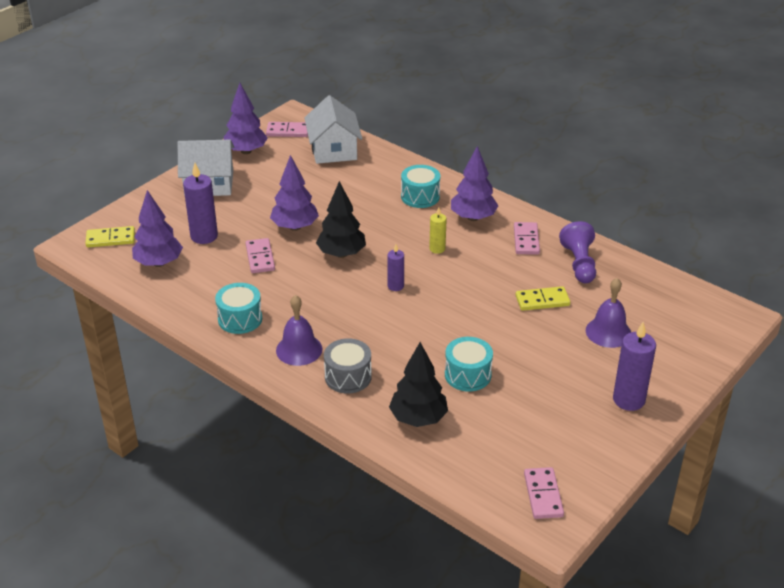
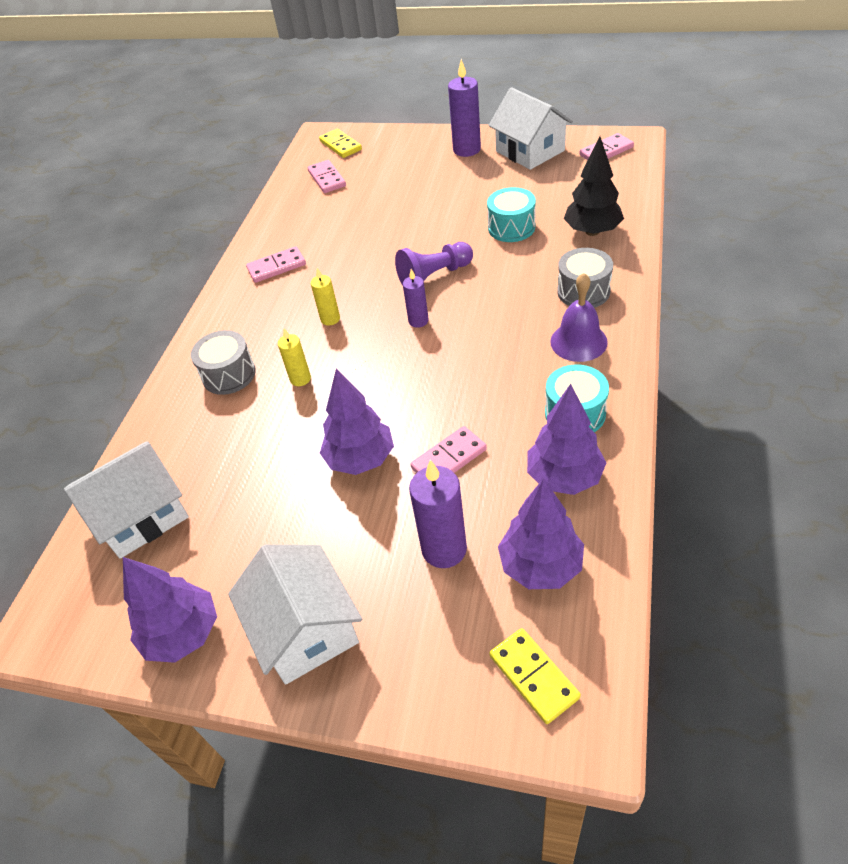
camera: 110 degrees left, 10 degrees up
(288, 131) = (99, 606): pink domino -> pink domino (327, 179)
(341, 254) = (390, 388): black tree -> none
(387, 222) = (300, 379): none -> yellow candle
(420, 196) = (229, 374): turquoise drum -> grey drum
(473, 217) = (253, 316): purple tree -> purple tree (564, 477)
(542, 301) = (371, 225): yellow domino -> yellow domino (340, 145)
(579, 264) = (297, 224): purple pawn -> purple pawn (434, 276)
(589, 441) = (530, 151): none -> white house
(608, 332) = (389, 181): purple bell -> none

